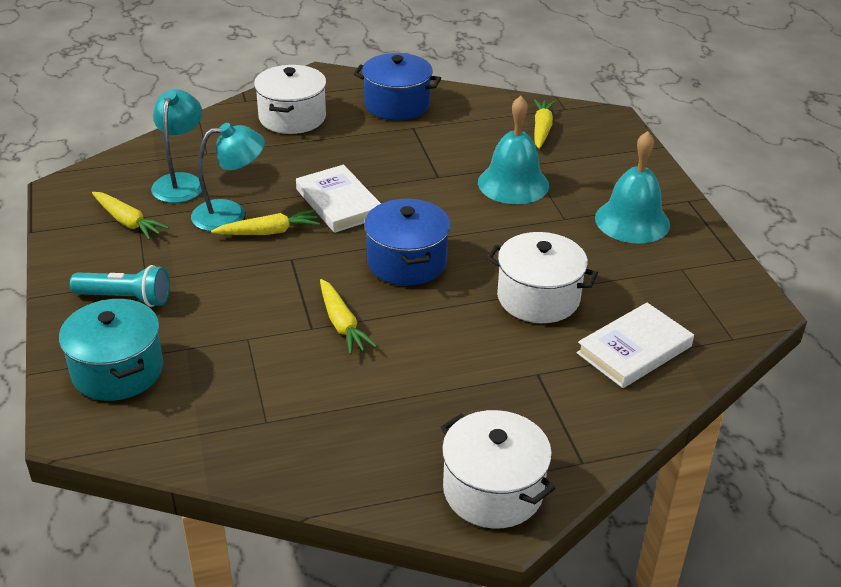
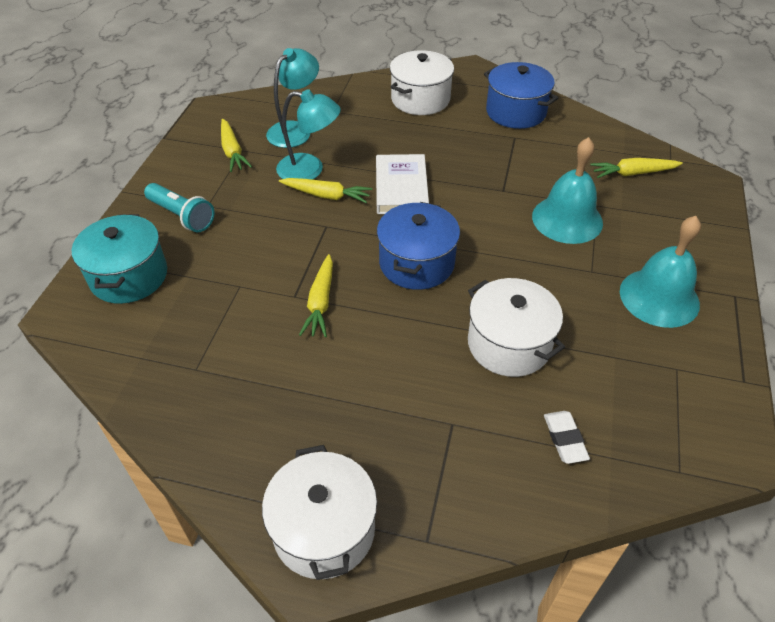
camera: 30 degrees right, 10 degrees up
(541, 129) = (632, 173): yellow carrot -> yellow carrot turned 135 degrees counterclockwise
(634, 350) = (564, 439): white book -> white eraser

